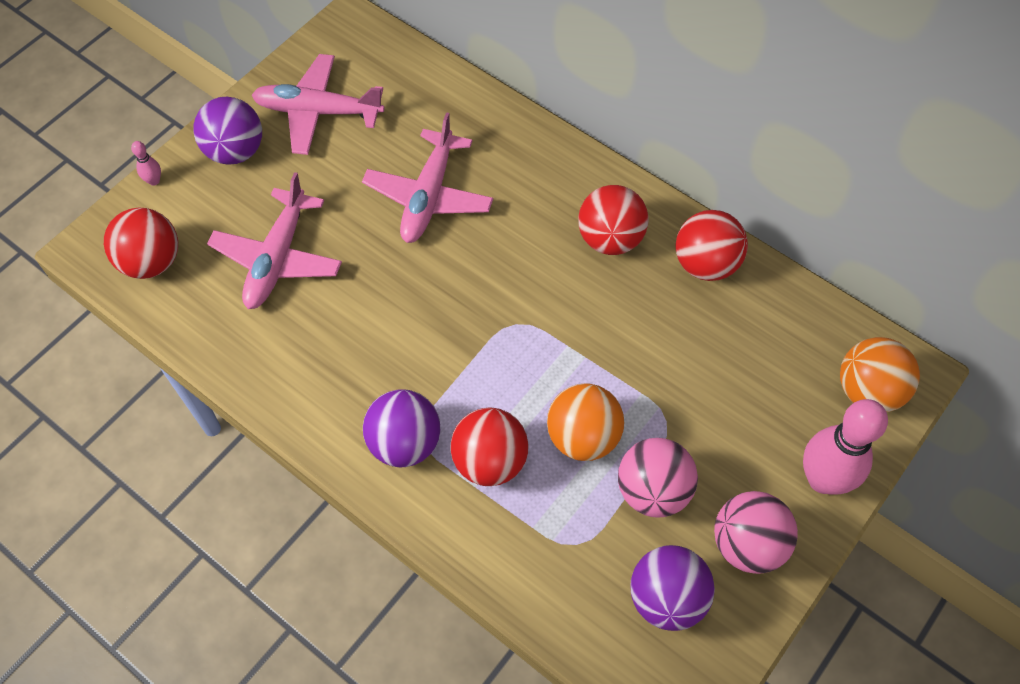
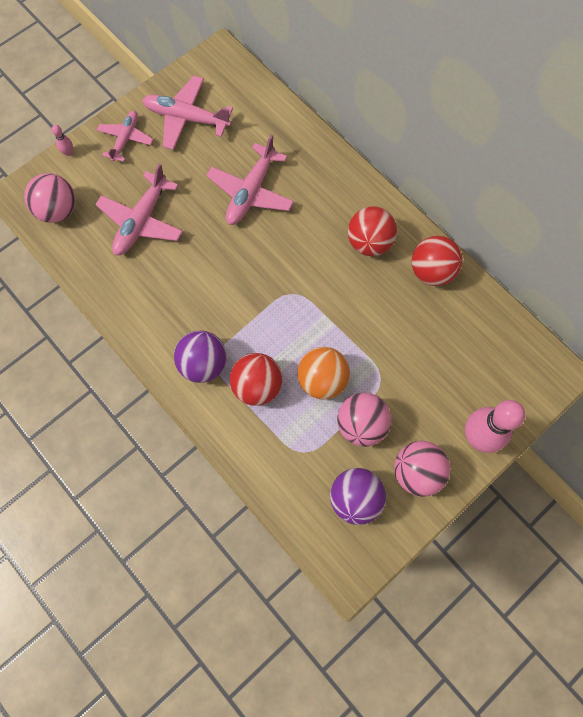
camera: 10 degrees right, 10 degrees up
(151, 262) = (58, 210): red ball -> pink ball
(235, 151) = (126, 139): purple ball -> pink plane
(868, 391) = (523, 380): orange ball -> none

